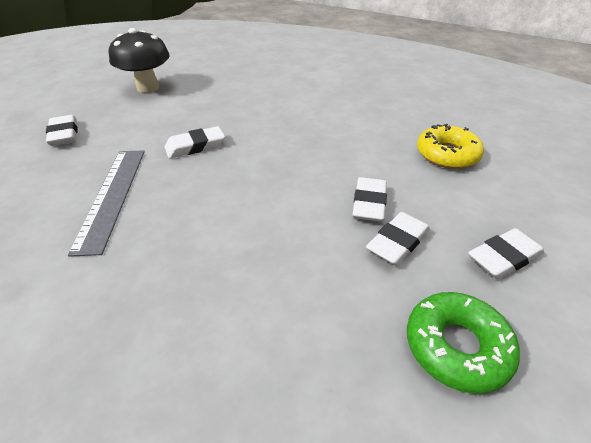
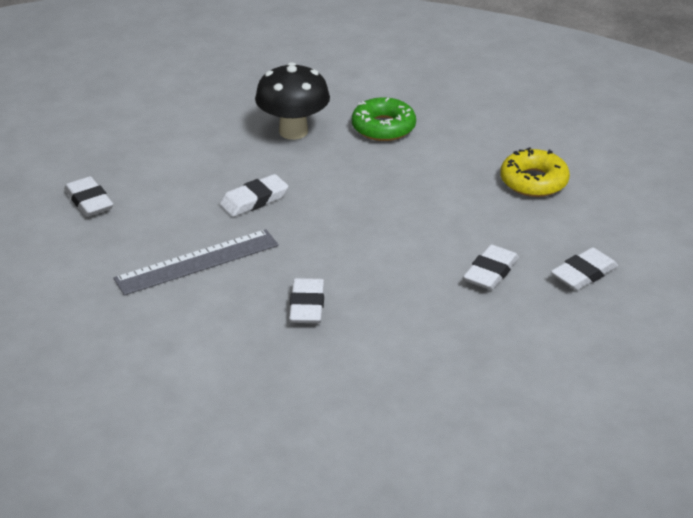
camera: 10 degrees left, 5 degrees down
(112, 196) = (197, 262): grey ruler -> grey ruler turned 75 degrees clockwise
(148, 88) = (147, 126): black mushroom -> black mushroom (293, 131)
(369, 203) = (459, 241): white eraser -> white eraser (307, 305)
(456, 346) = (543, 338): green donut -> green donut (383, 127)

